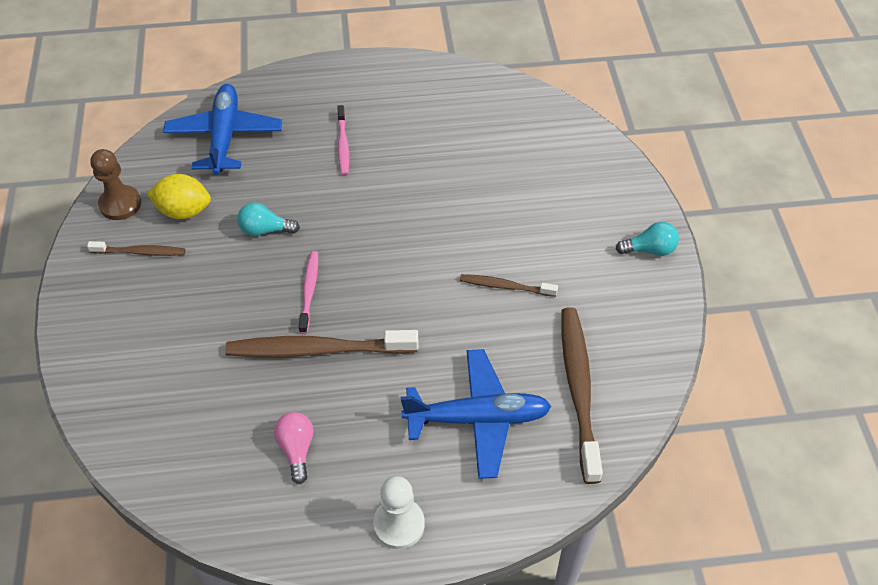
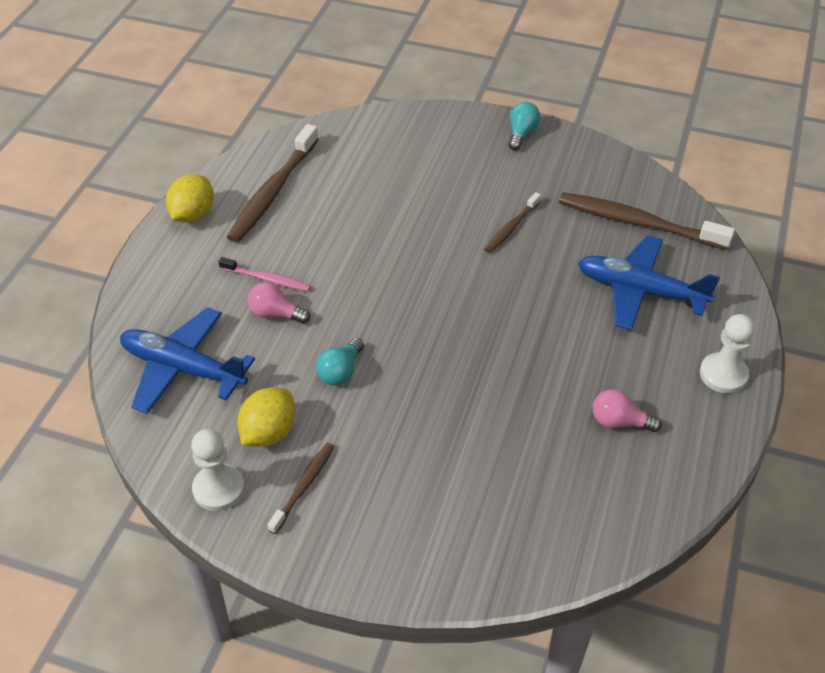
camera: 65 degrees left, 5 degrees down
(120, 204) = (218, 488): brown pawn -> white pawn
(307, 165) = (275, 314): none -> pink light bulb
(309, 291) = (440, 360): pink toothbrush -> none
(317, 349) = (514, 374): brown toothbrush -> brown toothbrush (273, 192)
(390, 72) = (193, 215): none -> yellow lemon
(478, 419) = (640, 291): blue plane -> blue plane turned 90 degrees counterclockwise

